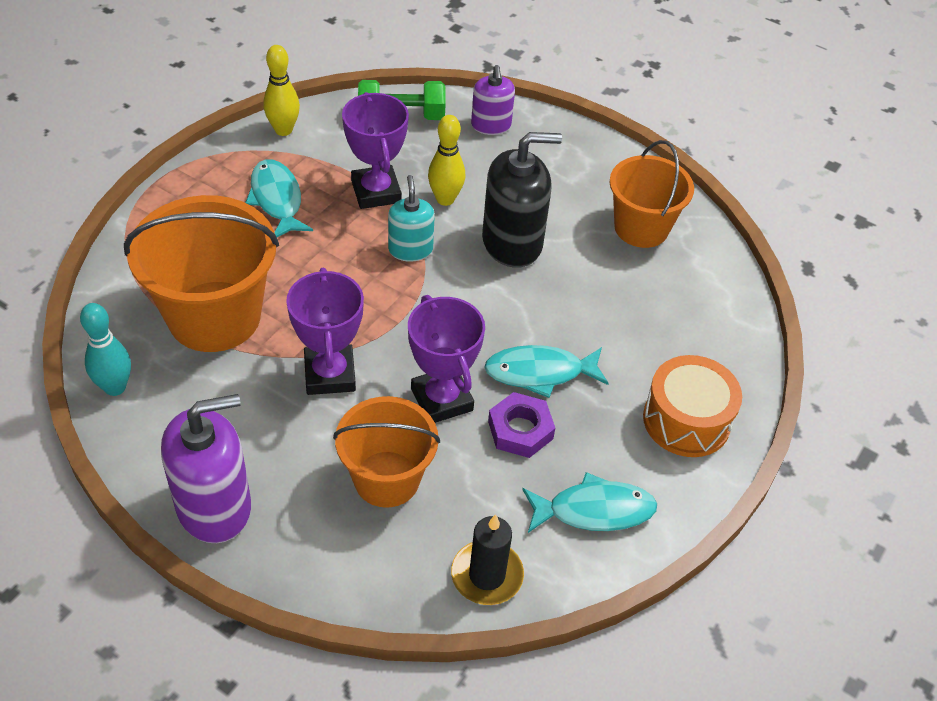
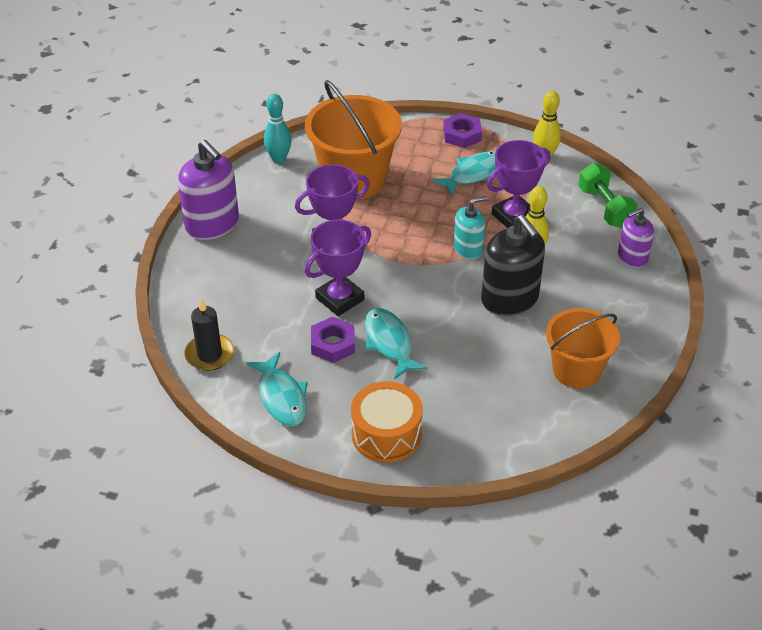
camera: 75 degrees right, 5 degrees down
(194, 185) = (462, 135): none -> purple nut
(386, 479) = (263, 290): orange bucket -> none

